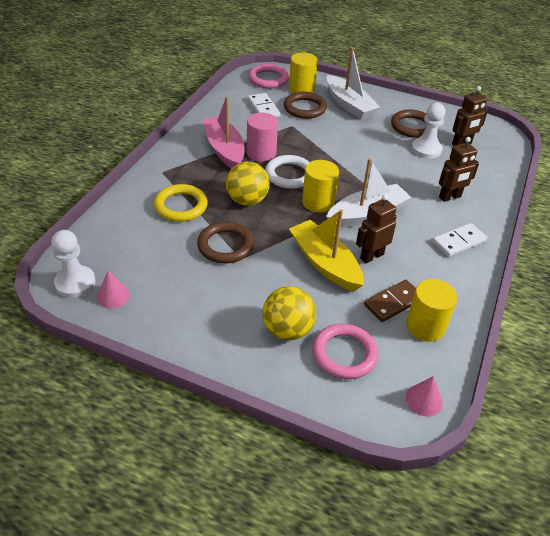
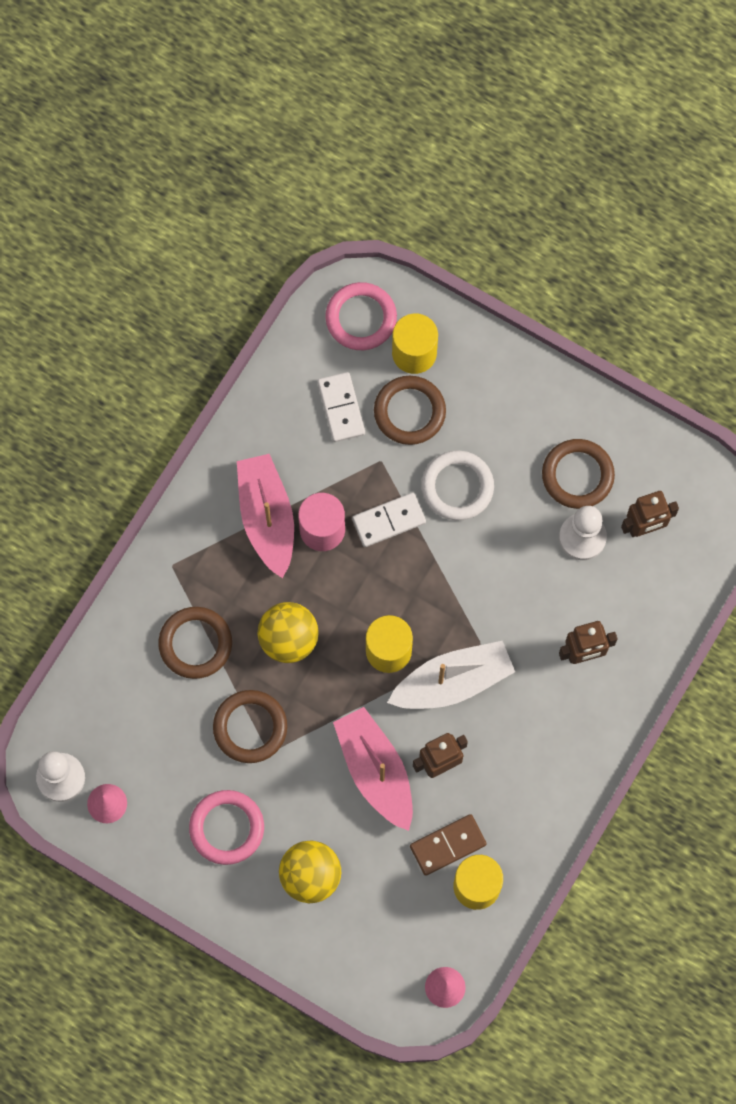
camera: 10 degrees right, 30 degrees up
(181, 206) = (195, 644): yellow ring -> brown ring
(289, 175) = (357, 586): white ring -> white ring (457, 487)
(325, 263) = (375, 771): yellow boat -> pink boat
(344, 354) = (370, 917): pink ring -> pink ring (227, 828)
(349, 105) = (486, 407): white boat -> none
(458, 242) = (566, 746): white domino -> white domino (388, 520)

